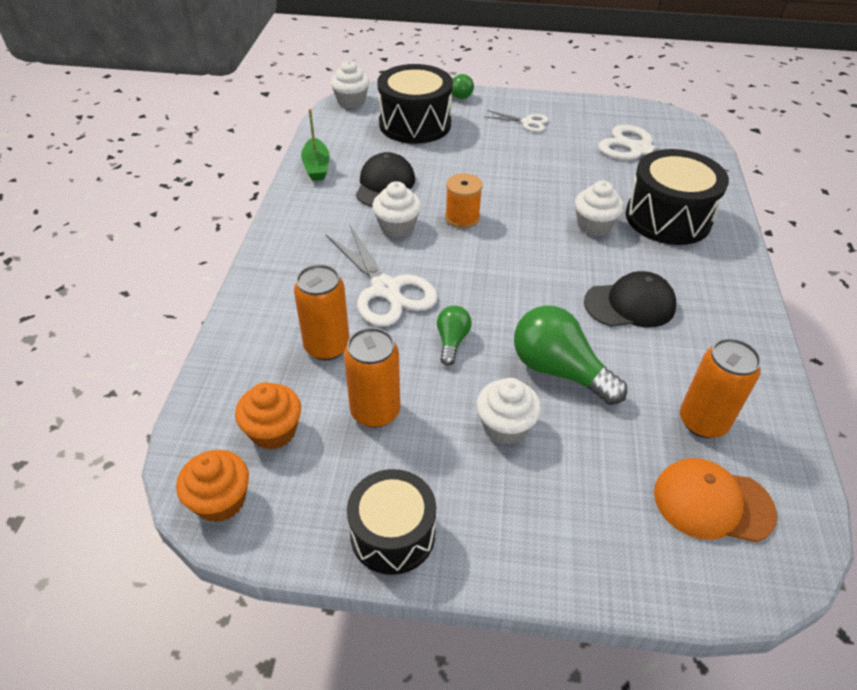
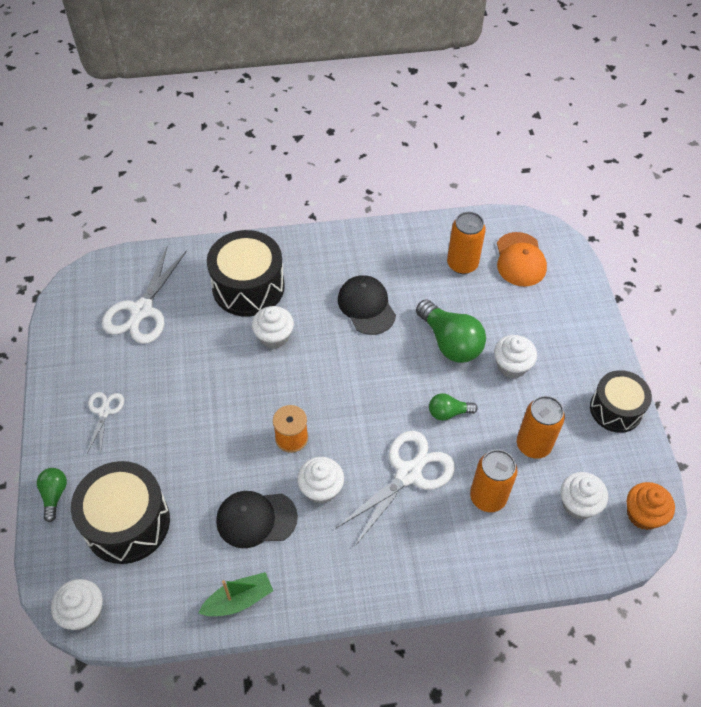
camera: 105 degrees left, 10 degrees up
(273, 431) = (578, 504): orange cupcake -> white cupcake
(559, 370) = (450, 342): green light bulb -> green light bulb turned 60 degrees counterclockwise

